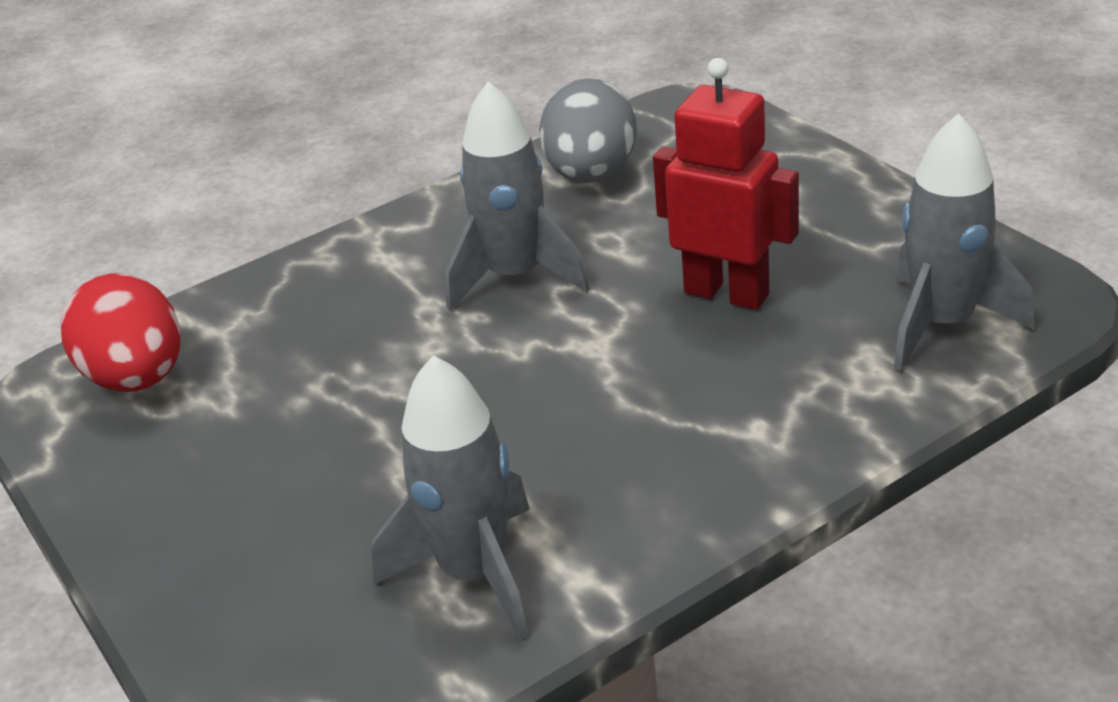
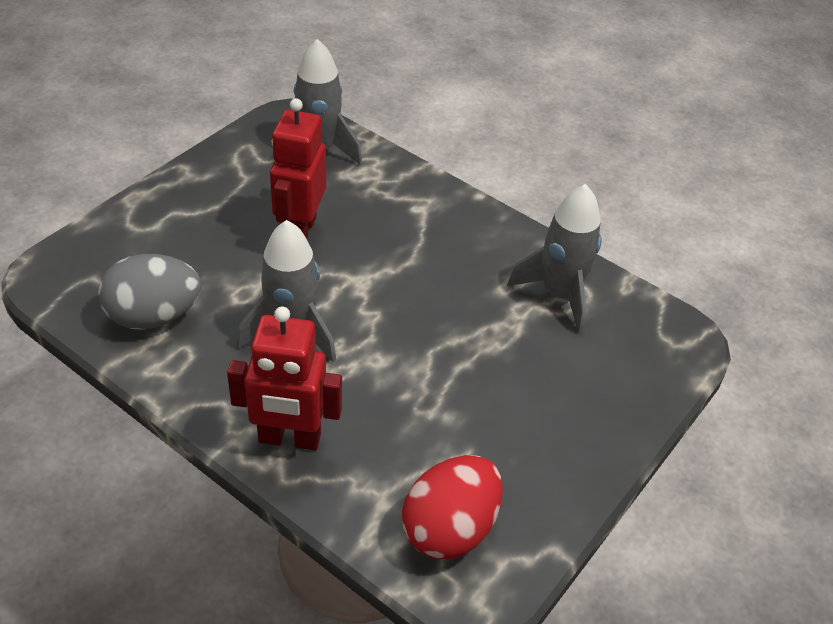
camera: 115 degrees left, 10 degrees up
(344, 267) = (289, 439): none -> red robot

